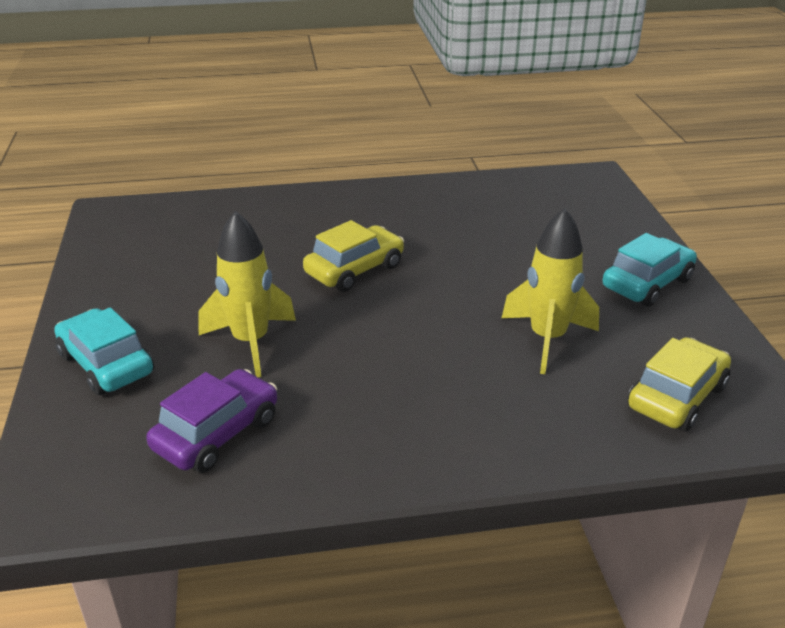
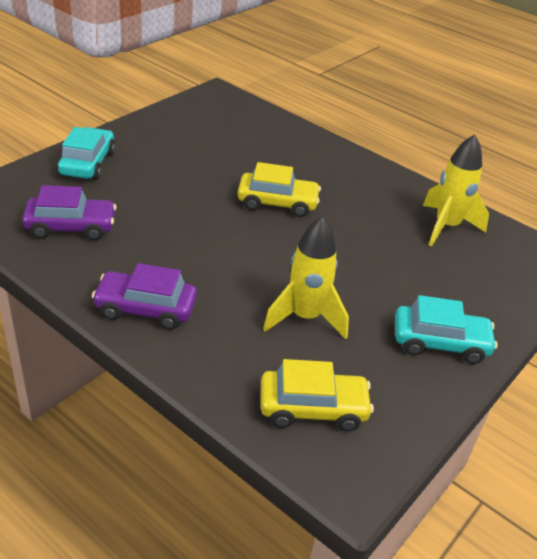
camera: 45 degrees right, 5 degrees up
(251, 342) = (159, 200): yellow rocket -> yellow rocket (446, 227)
(431, 440) = (145, 308): none -> purple car

